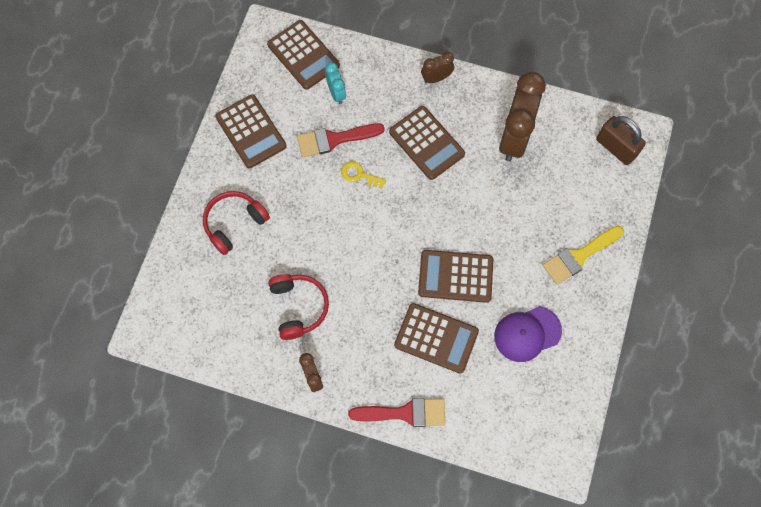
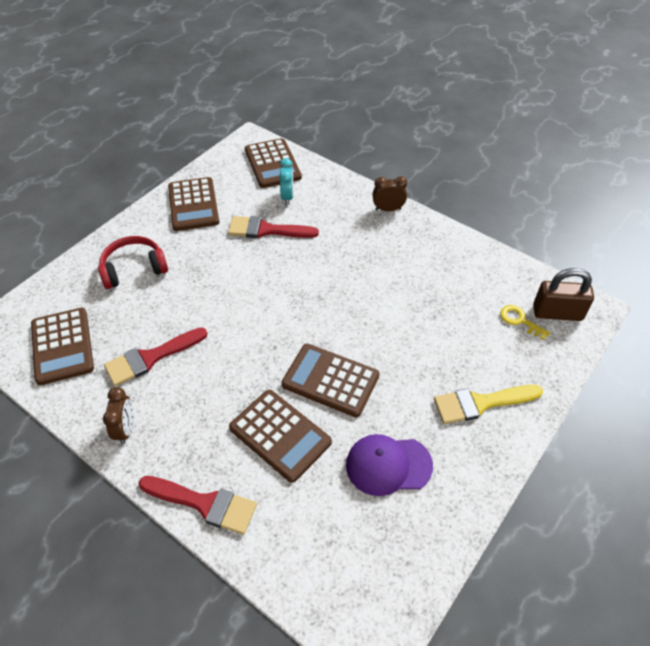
camera: 20 degrees right, 20 degrees down
(298, 307) = (150, 358): red headphones -> red brush
(359, 175) = (275, 263): yellow key -> yellow key (519, 320)
(426, 143) = (355, 256): brown calculator -> brown calculator (62, 346)
(514, 138) = (447, 275): brown clock -> none
(616, 148) = (557, 313): brown padlock -> brown padlock turned 60 degrees counterclockwise

